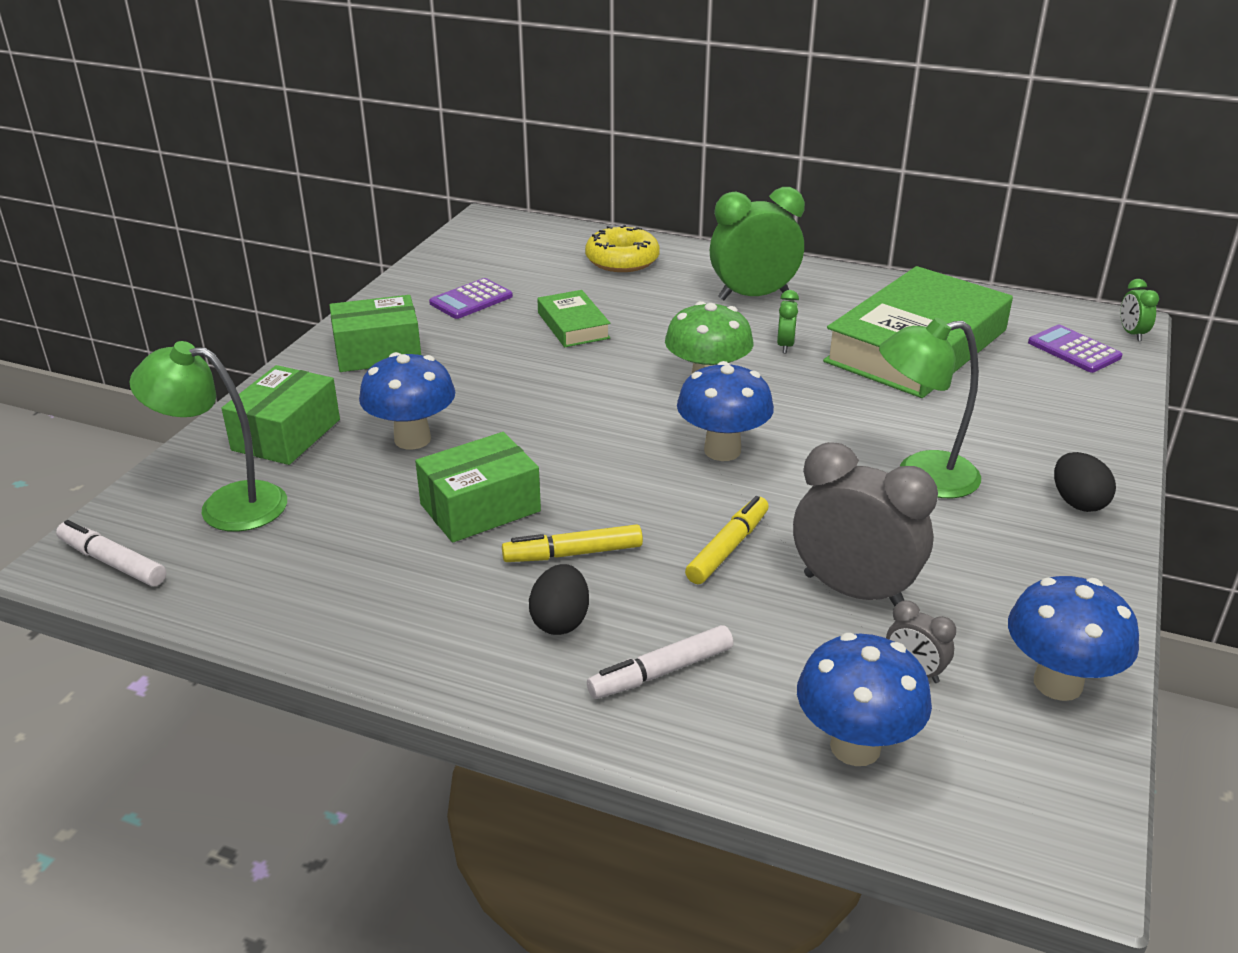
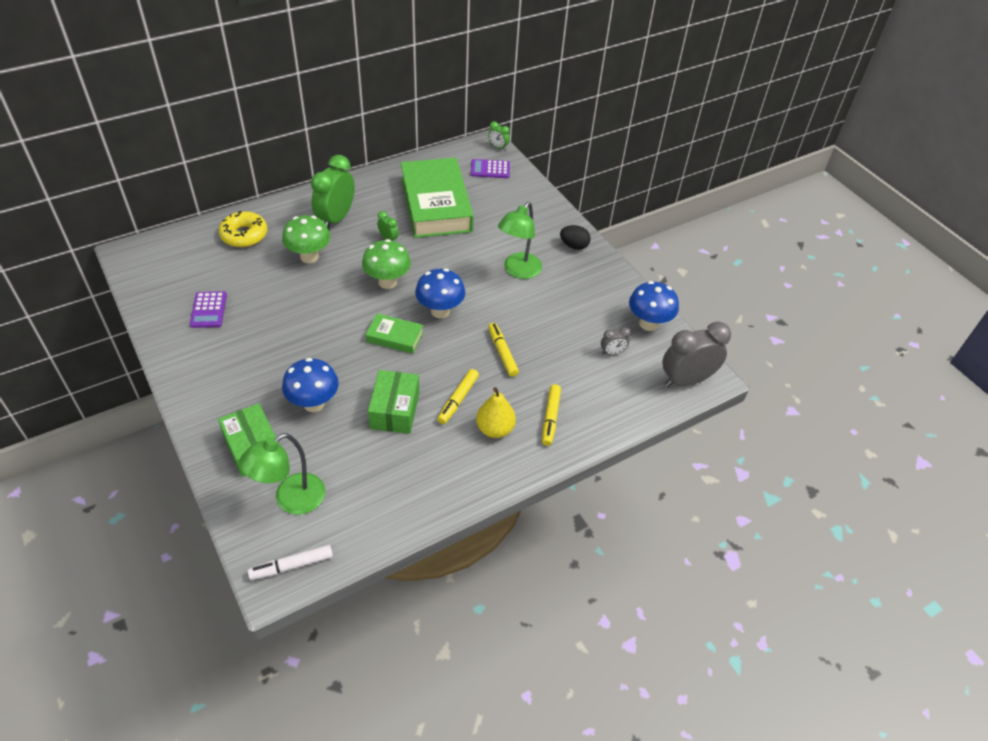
camera: 55 degrees left, 15 degrees up
(378, 352) = (215, 373): green box -> none
(560, 621) = (495, 429): black egg -> yellow pear
(573, 325) = (283, 290): green book -> green book (394, 337)
(657, 312) = (309, 257): none -> green mushroom
(661, 672) = (550, 418): white marker -> yellow marker
(853, 591) = (560, 337): grey clock -> grey clock (686, 380)
(855, 747) = (630, 392): blue mushroom -> none

